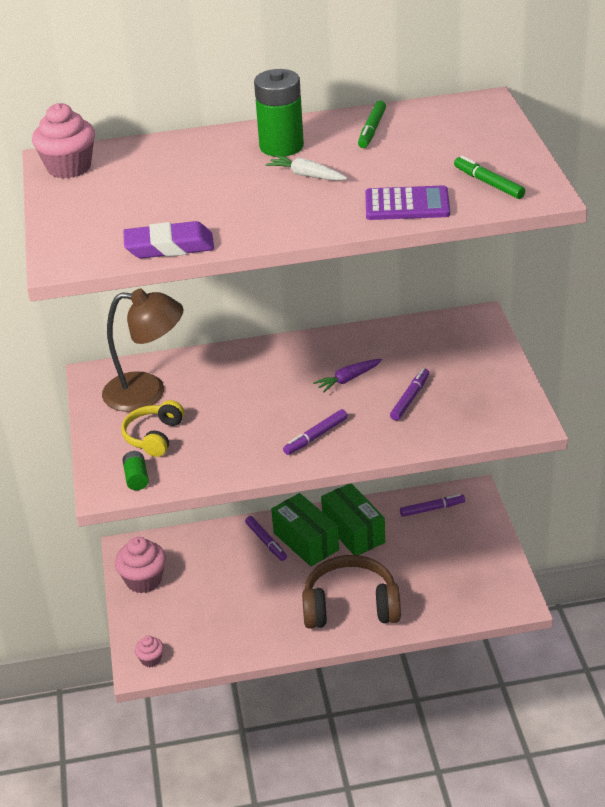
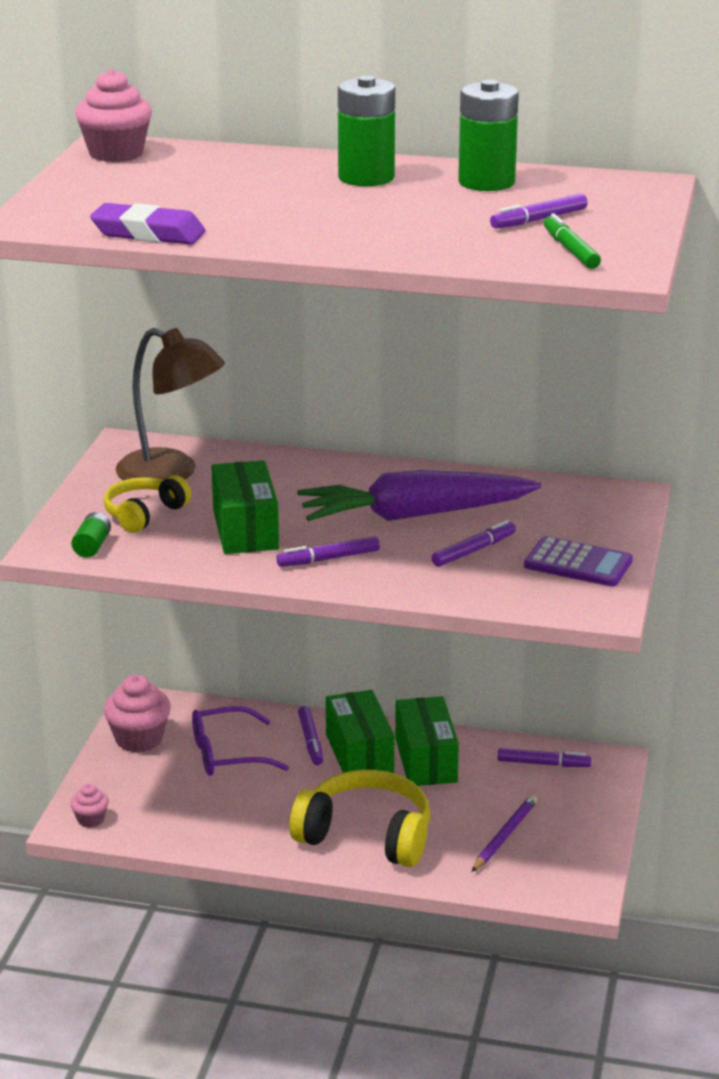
camera: 20 degrees right, 10 degrees down
(214, 572) = (227, 754): none -> purple glasses
(238, 428) = (245, 529): none -> green box
(306, 175) = (366, 205): white carrot -> none
(348, 379) = (414, 515): purple carrot -> purple carrot, size x2.38
(350, 606) = (366, 835): brown headphones -> yellow headphones
(372, 130) = (486, 182): green marker -> green battery
(407, 205) = (452, 250): purple calculator -> purple calculator (578, 563)
(440, 158) = (538, 219): none -> purple marker
(441, 575) = (504, 836): none -> purple pencil

